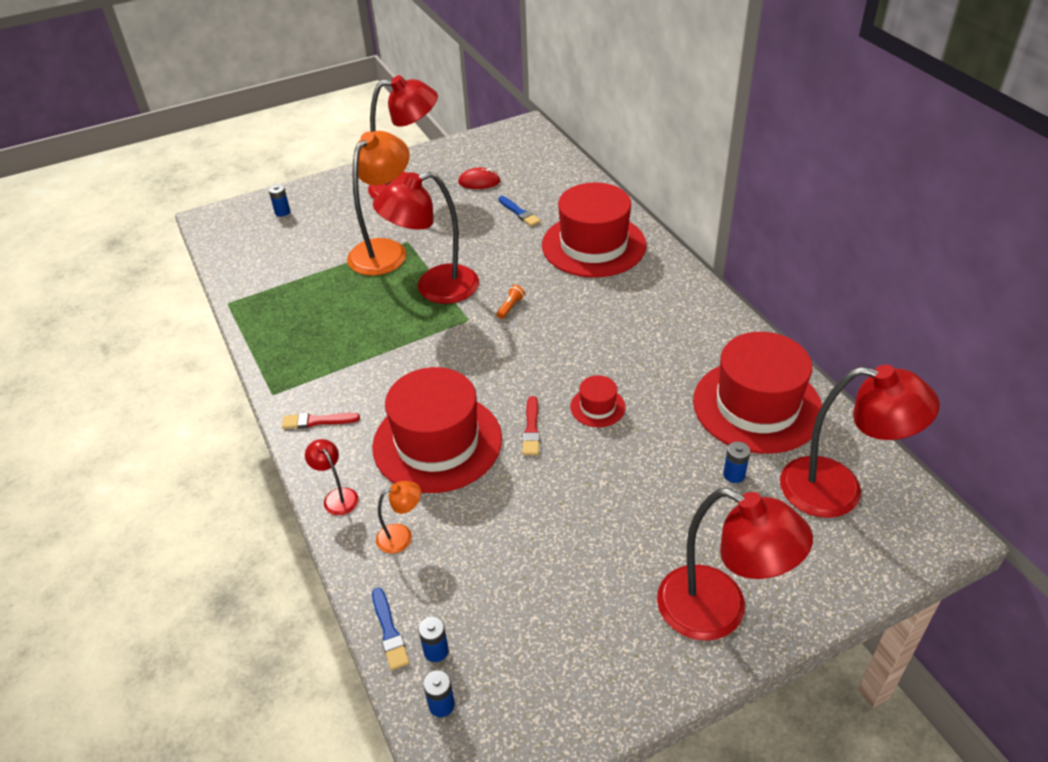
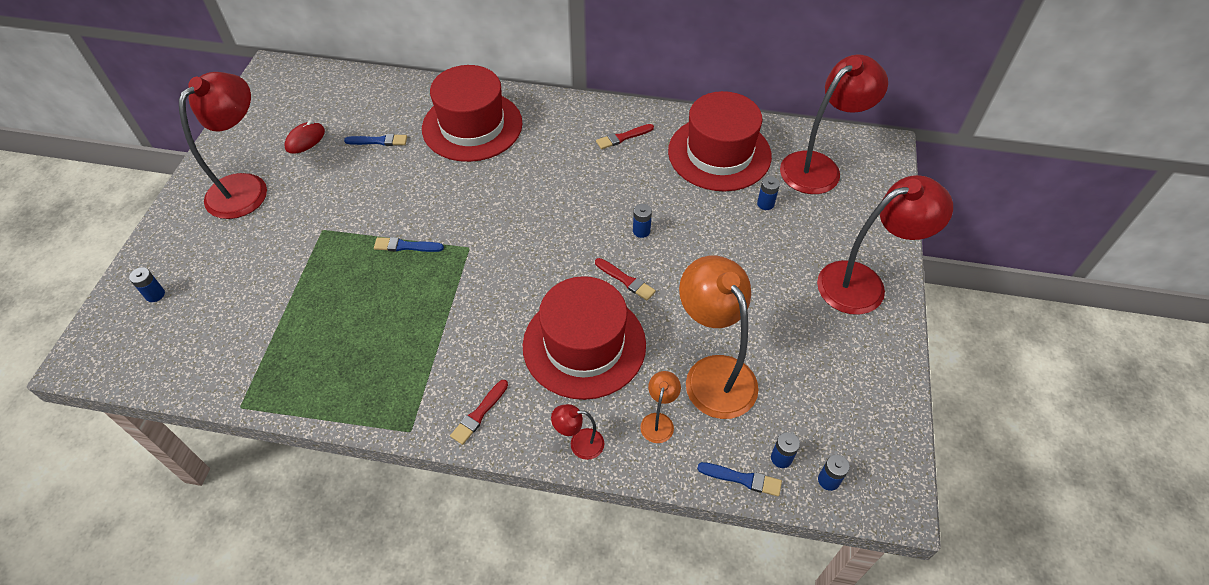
camera: 55 degrees left, 10 degrees up
(384, 250) = (314, 251): orange lamp -> orange lamp (713, 373)
(435, 288) = (406, 246): red lamp -> blue brush
(510, 307) = (484, 214): orange flashlight -> none
(597, 407) = (641, 231): red hat -> blue battery
(693, 333) = (623, 137): none -> red brush

